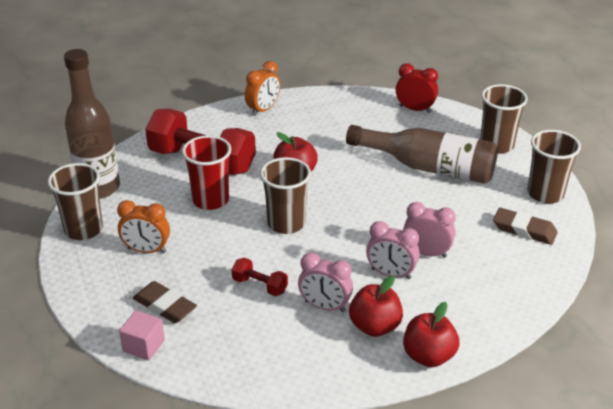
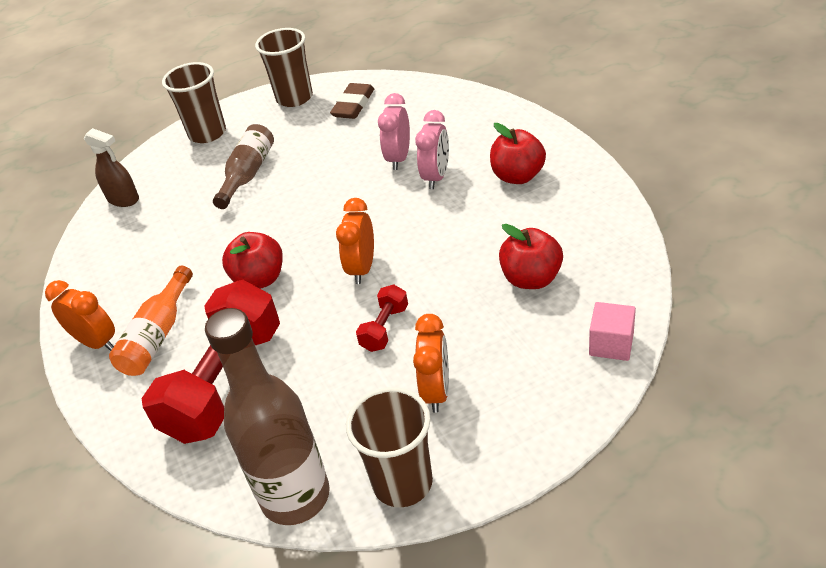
camera: 90 degrees left, 5 degrees up
(165, 306) = (538, 343): brown eraser -> none
(210, 200) = (319, 350): red cup -> none
(258, 132) = (158, 335): none -> orange bottle
(259, 285) = (479, 268): red dumbbell -> red dumbbell (385, 328)
(286, 223) = (362, 268): brown cup -> orange clock
(325, 306) = (499, 213): pink clock -> none
(415, 109) = (123, 199): red clock -> brown spray bottle
(428, 356) = (546, 140): red apple -> red apple (531, 279)
(429, 167) = (248, 174): brown bottle -> brown bottle, size x0.62

